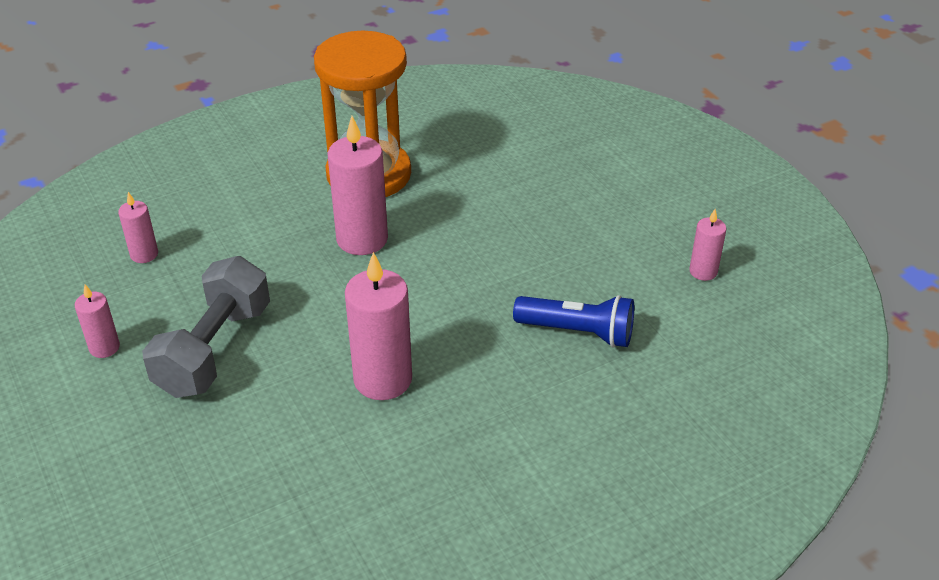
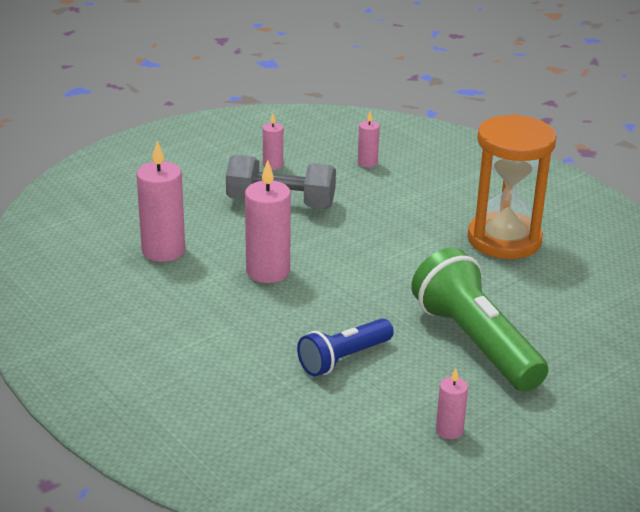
camera: 80 degrees right, 10 degrees down
(362, 239) = (420, 246): pink candle -> pink candle (163, 251)
(559, 229) = (475, 343): none -> green flashlight
(578, 332) = (344, 359): blue flashlight -> blue flashlight turned 45 degrees clockwise

